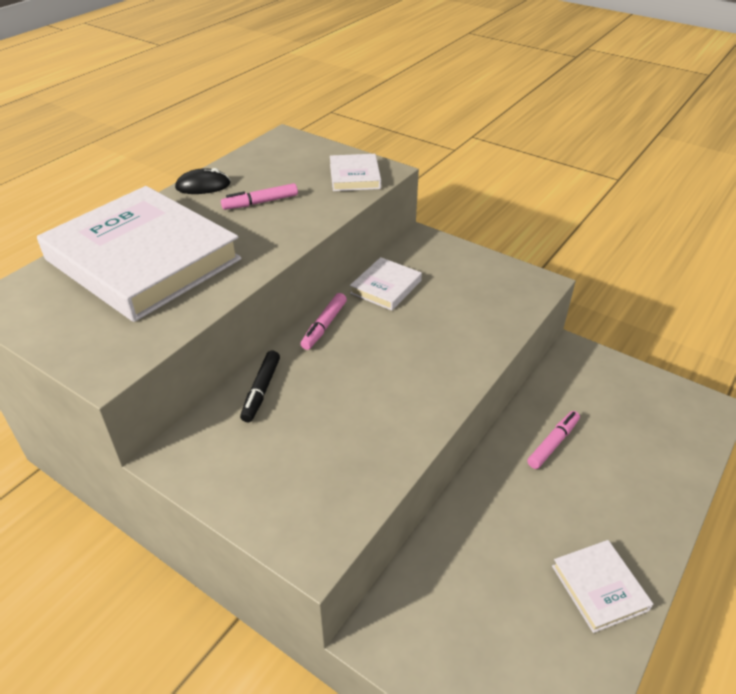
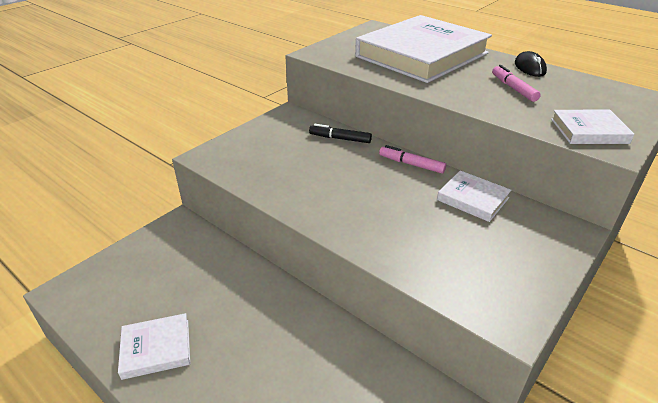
camera: 95 degrees right, 5 degrees down
(553, 443) = (314, 353): pink marker -> none

